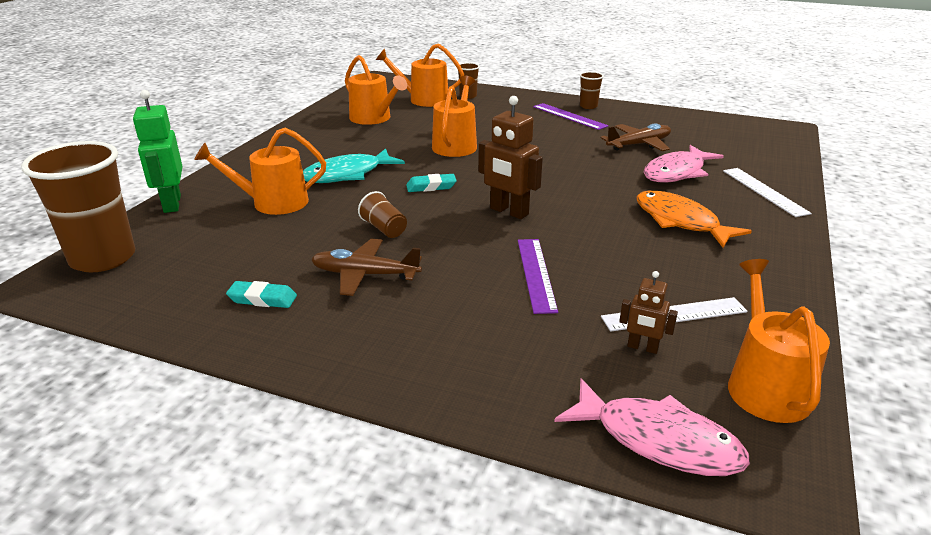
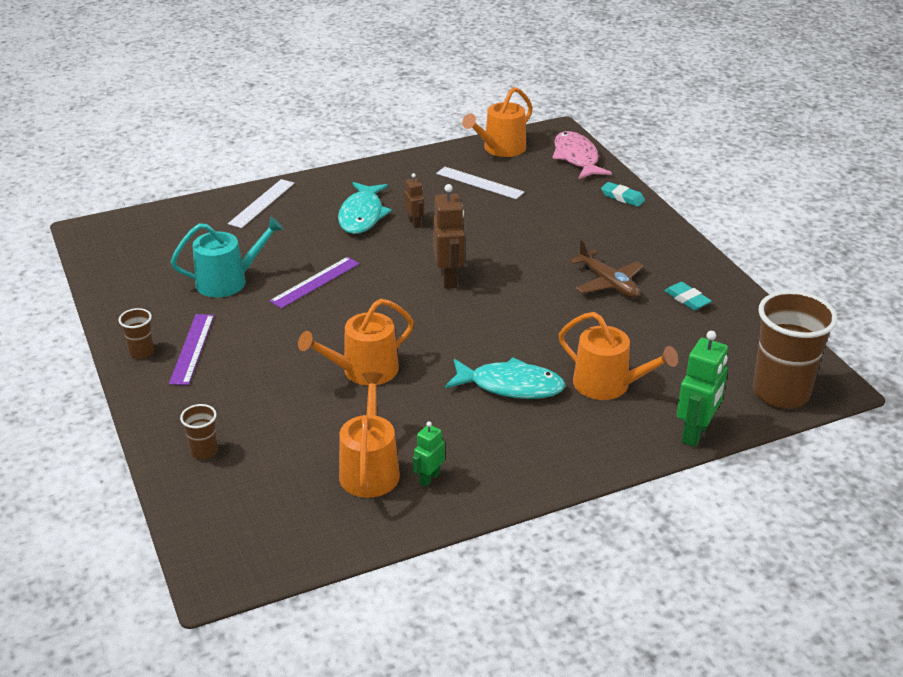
camera: 135 degrees left, 5 degrees up
(335, 127) = (429, 478): none -> green robot
(384, 228) = (553, 311): brown cup -> none
(424, 99) = (259, 477): orange watering can -> none
(431, 187) = (464, 331): turquoise eraser -> turquoise eraser (622, 197)
(536, 274) = (509, 233): purple ruler -> purple ruler (315, 282)
(639, 144) = (228, 281): brown plane -> turquoise watering can
(642, 347) = (522, 181): brown robot -> brown robot (414, 223)
(676, 172) = (272, 244): pink fish -> none
(680, 221) = (362, 215): orange fish -> turquoise fish

